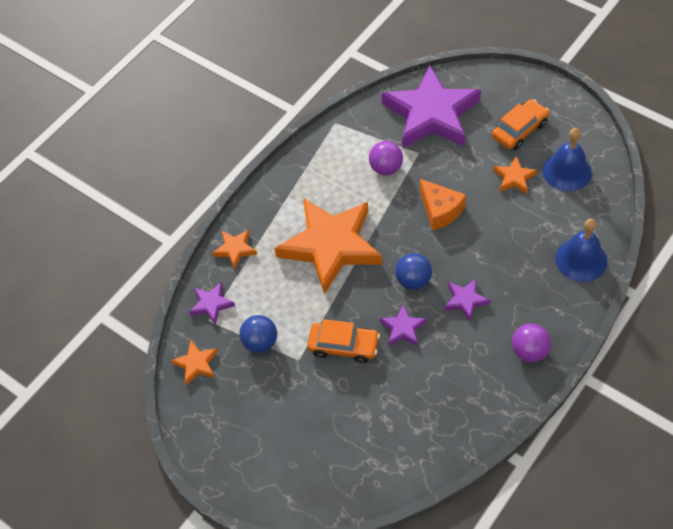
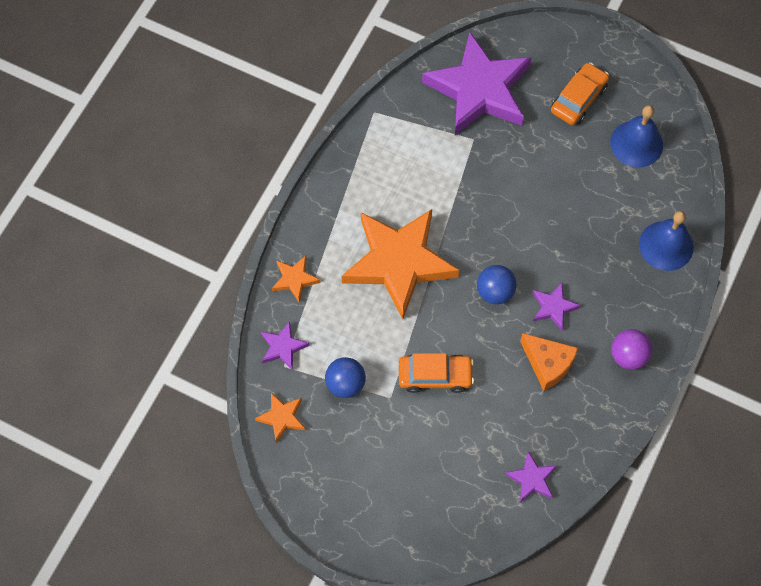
camera: 15 degrees left, 10 degrees up
(386, 168) = (441, 162): purple ball -> none
(403, 328) = (493, 347): purple star -> purple star (531, 479)
(440, 211) = (509, 206): orange cheese -> orange cheese (548, 364)
(514, 178) = (581, 157): orange star -> none

